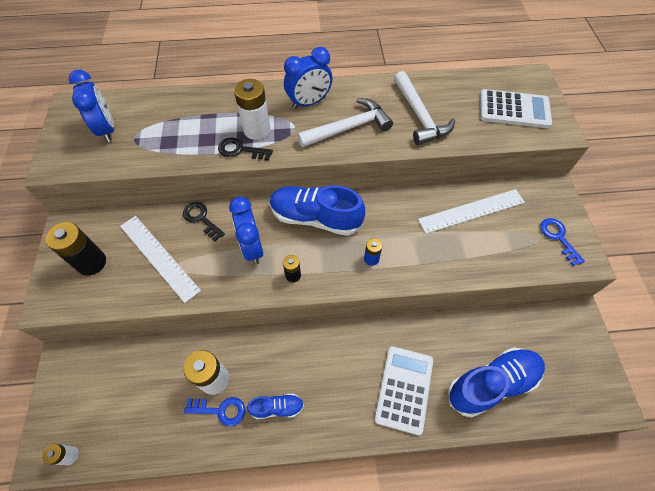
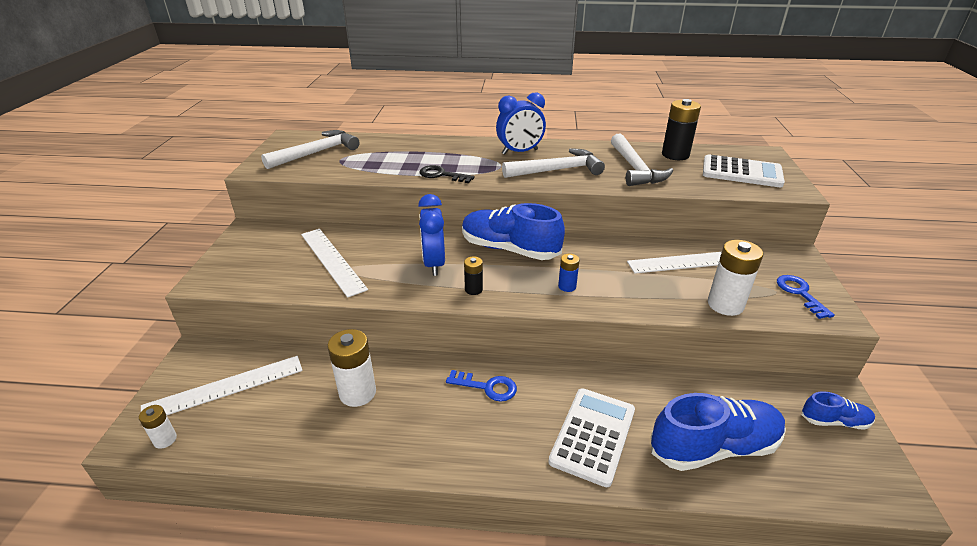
camera: 10 degrees right, 25 degrees down
(91, 263) = (262, 257): black battery -> black battery (675, 155)
(101, 394) = (224, 388): none -> white ruler
(107, 129) = (316, 153): blue clock -> white hammer
(201, 219) = (386, 238): black key -> none
(220, 410) = (355, 423): blue key -> blue key (487, 387)
(257, 130) = (462, 164): white battery -> white battery (725, 305)
(277, 408) = (425, 431): blue shoe -> blue shoe (834, 421)

